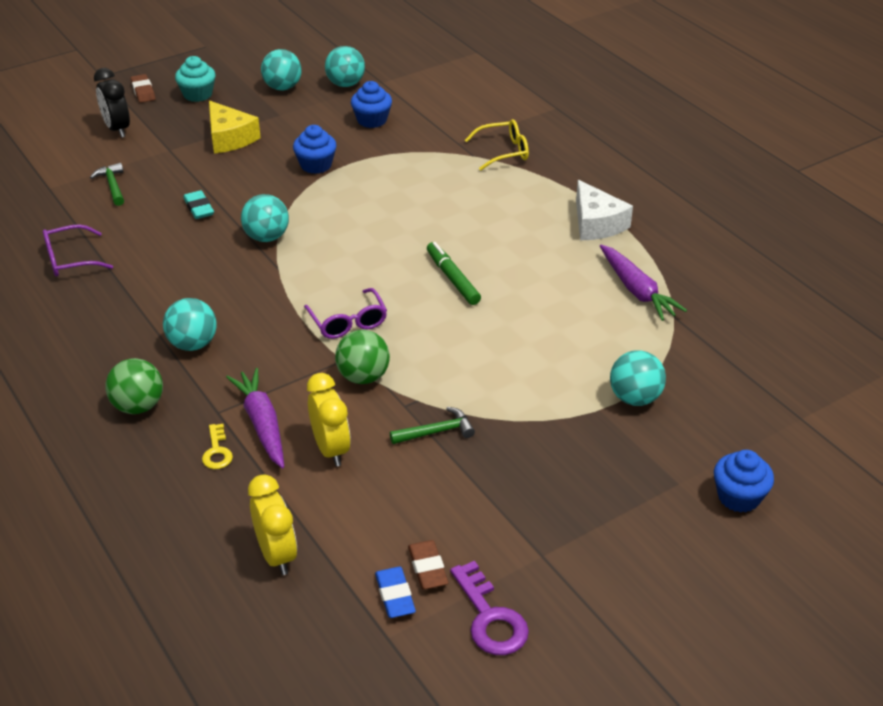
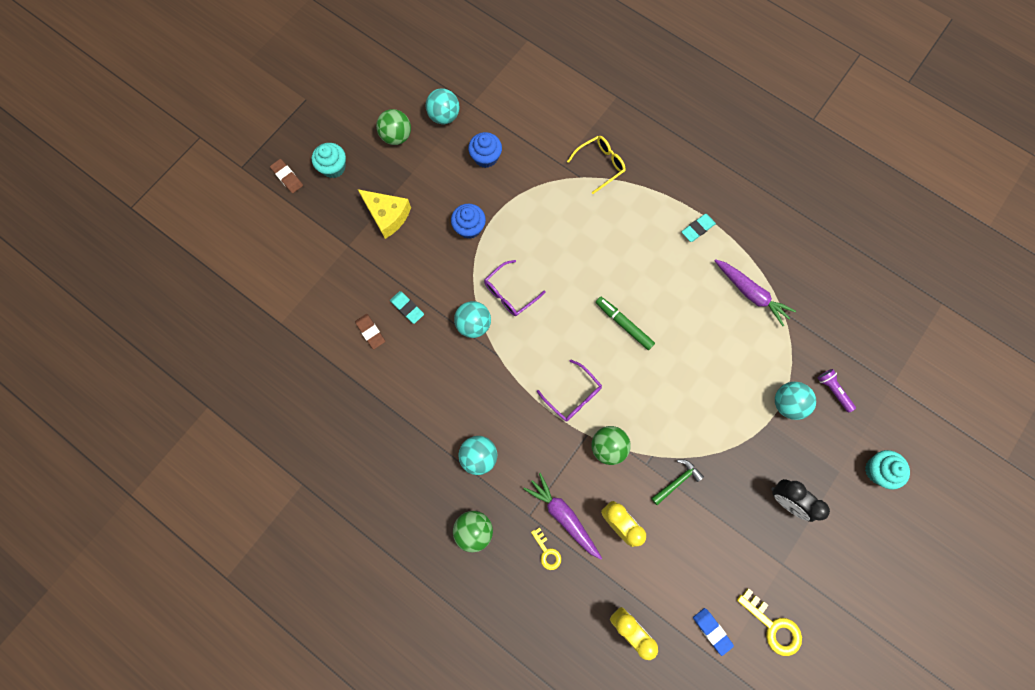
camera: 20 degrees left, 35 degrees up
(70, 259) = (344, 399): purple glasses -> purple glasses (510, 293)
(112, 185) = (328, 304): green hammer -> none
(117, 129) = (293, 233): black clock -> black clock (786, 500)
(282, 87) = (396, 136): turquoise ball -> green ball
(427, 568) = (721, 601): brown eraser -> brown eraser (370, 332)
(490, 618) = (773, 626): purple key -> yellow key
(596, 223) = (697, 229): white cheese -> turquoise eraser
(708, 402) = (833, 390): none -> purple flashlight
(739, 497) = (878, 470): blue cupcake -> turquoise cupcake

